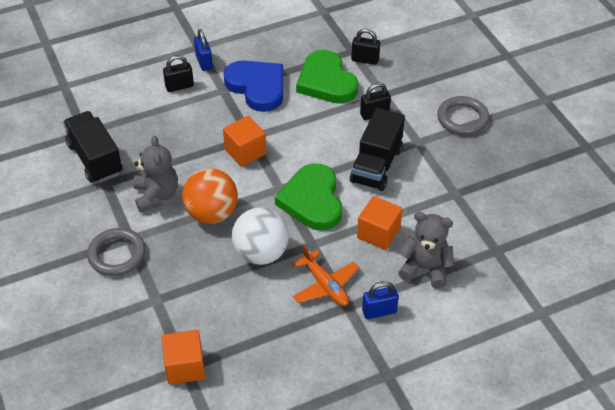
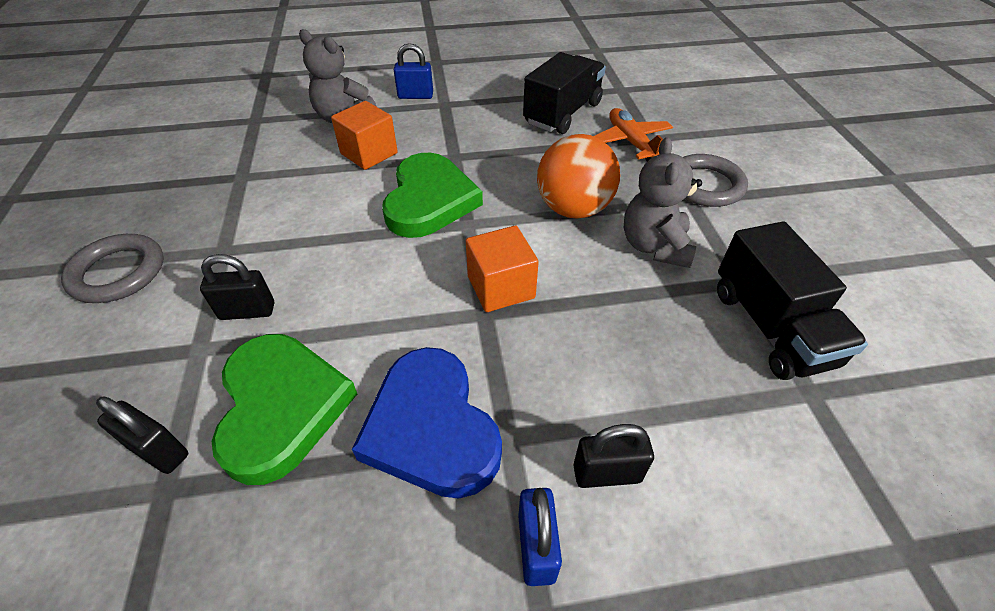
camera: 165 degrees left, 0 degrees up
(185, 366) = (621, 89): orange cube -> none
(261, 253) = (519, 157): white ball -> none
(325, 285) = (458, 121): orange plane -> orange plane (630, 142)
(376, 165) = (311, 228): black truck -> black truck (563, 113)

